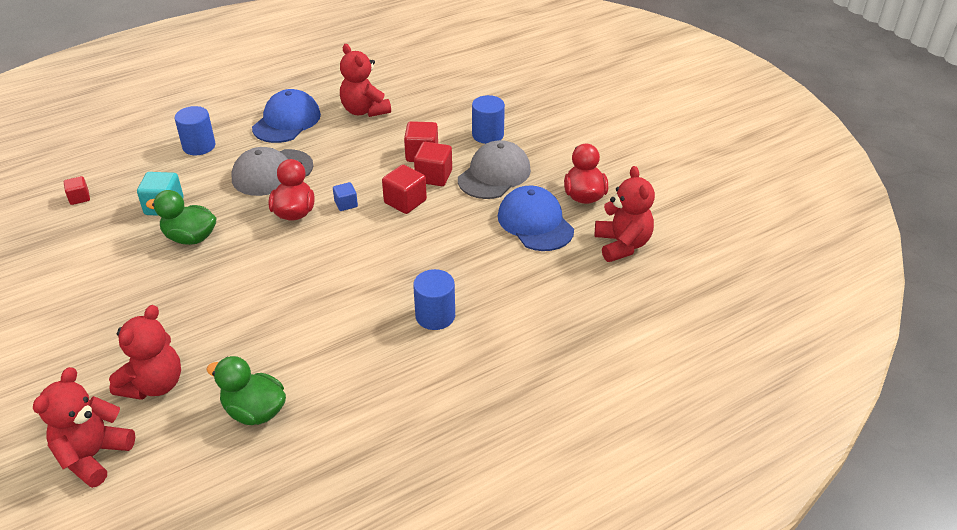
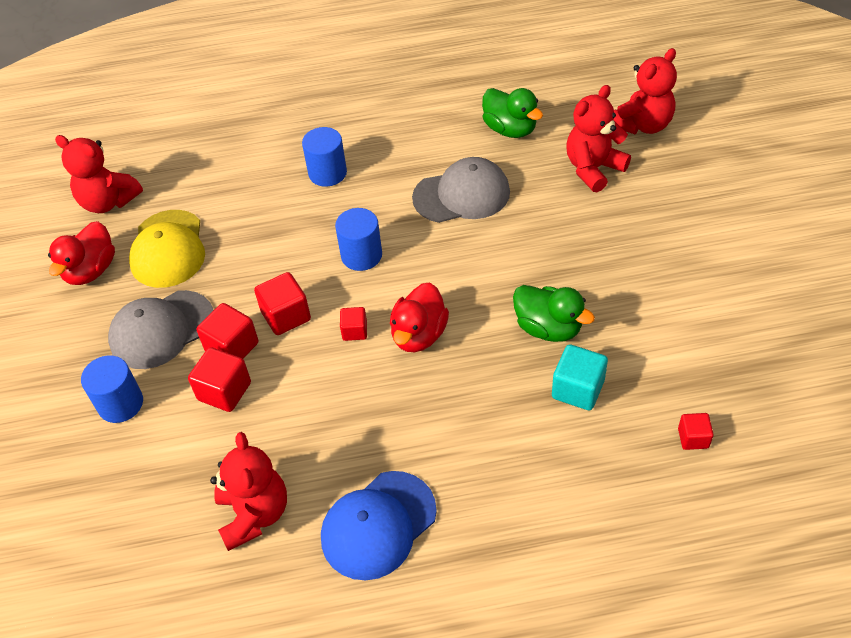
camera: 155 degrees left, 10 degrees up
(199, 146) = (521, 503): blue cylinder -> blue cylinder (361, 255)
(272, 173) = (428, 413): grey cap -> grey cap (462, 195)
(346, 204) = (355, 331): blue cube -> red cube
(535, 223) = (168, 249): blue cap -> yellow cap
(622, 245) = (108, 202): red teddy bear -> red teddy bear turned 75 degrees counterclockwise

